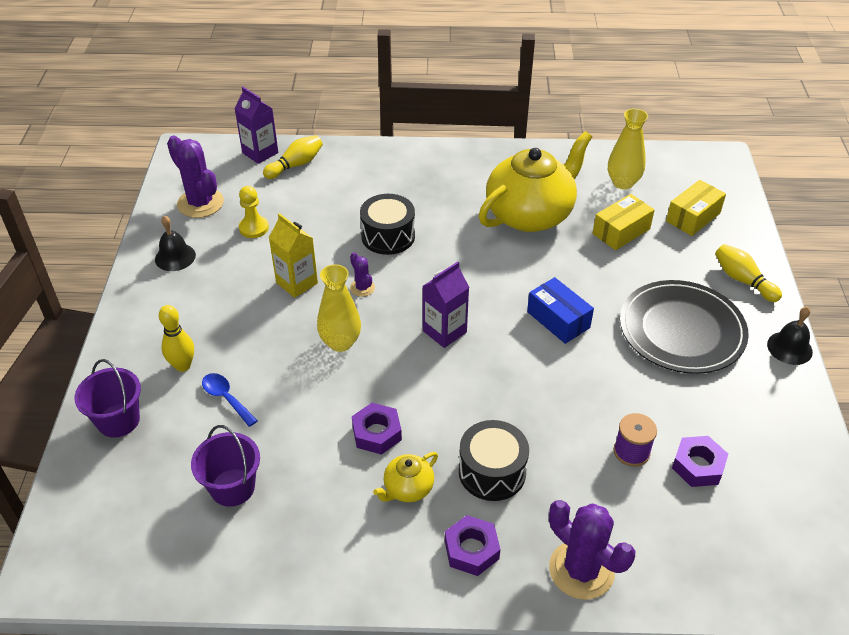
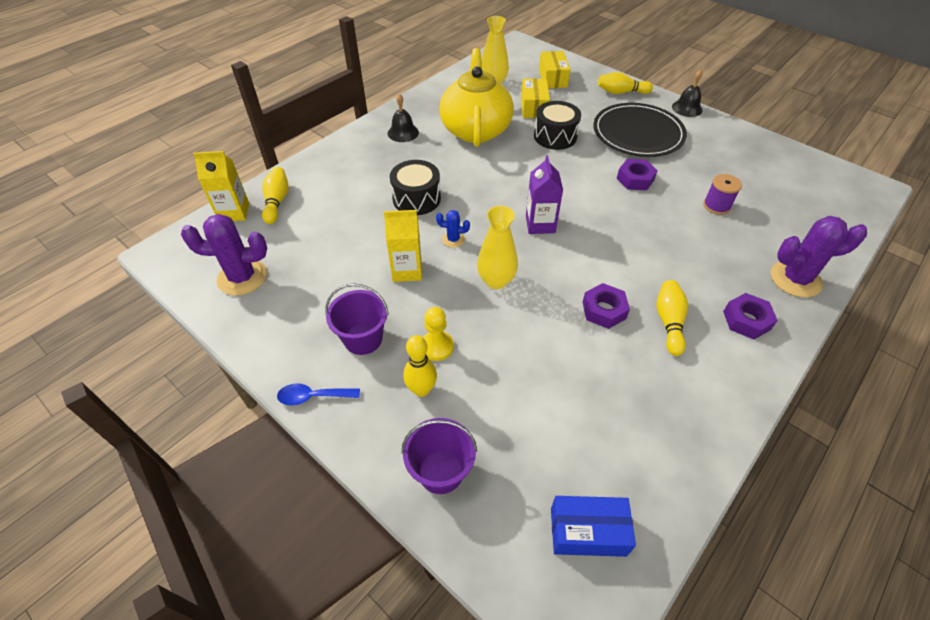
camera: 50 degrees left, 5 degrees up
(175, 257) = (286, 327): black bell -> black bell (403, 132)
(226, 398) = (487, 379): blue spoon -> blue spoon (313, 396)
(232, 487) = (588, 426): purple bucket -> purple bucket (363, 339)
(254, 228) = (315, 262): yellow pawn -> yellow pawn (437, 346)
(260, 153) = (234, 212): purple carton -> yellow carton
(362, 288) = (453, 239): purple cactus -> blue cactus
(408, 488) = (669, 322): yellow teapot -> yellow bowling pin
(492, 472) = (686, 273): black drum -> black drum (555, 136)
(558, 320) = (581, 172): blue box -> blue box (587, 532)
(698, 466) = (747, 188): purple nut -> purple nut (635, 179)

